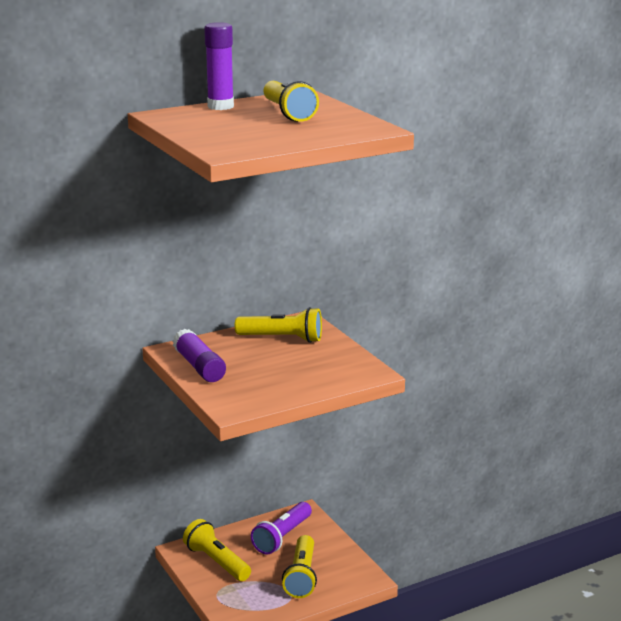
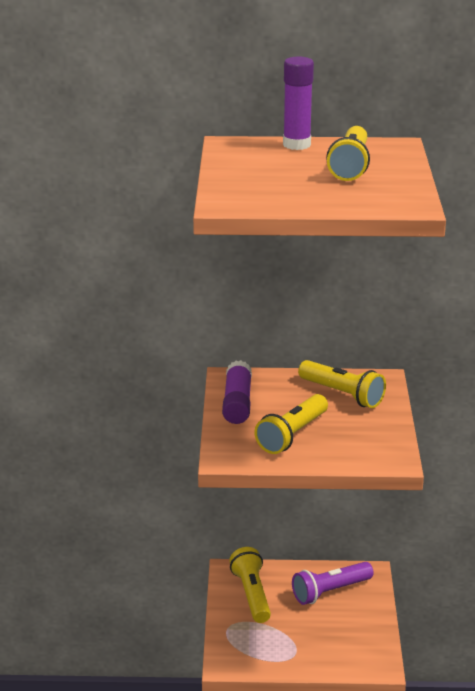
camera: 30 degrees right, 5 degrees up
(301, 576) = (318, 639): yellow flashlight -> yellow flashlight (292, 435)

